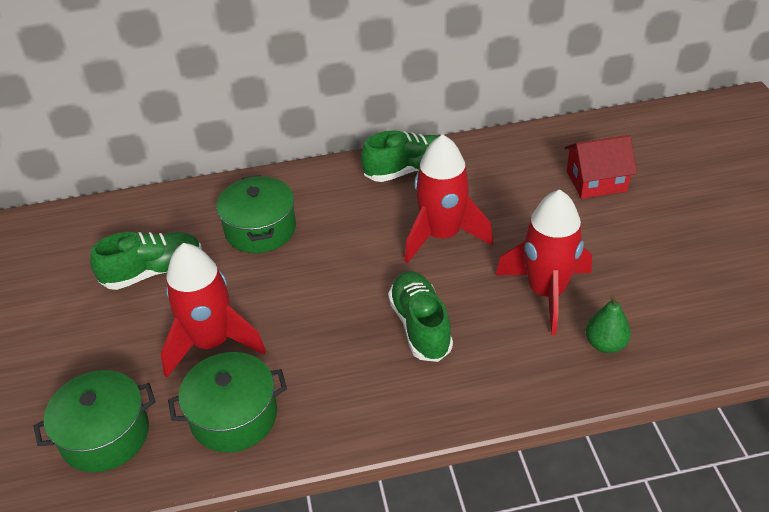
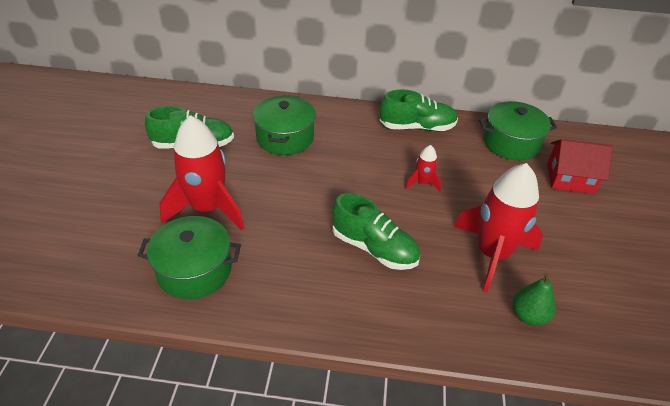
camera: 15 degrees right, 0 degrees up
(105, 435) = (95, 251): green pot -> green pot (511, 143)
(420, 326) = (374, 248): green shoe -> green shoe turned 120 degrees clockwise
(442, 235) = (422, 183): red rocket -> red rocket, size x0.46

